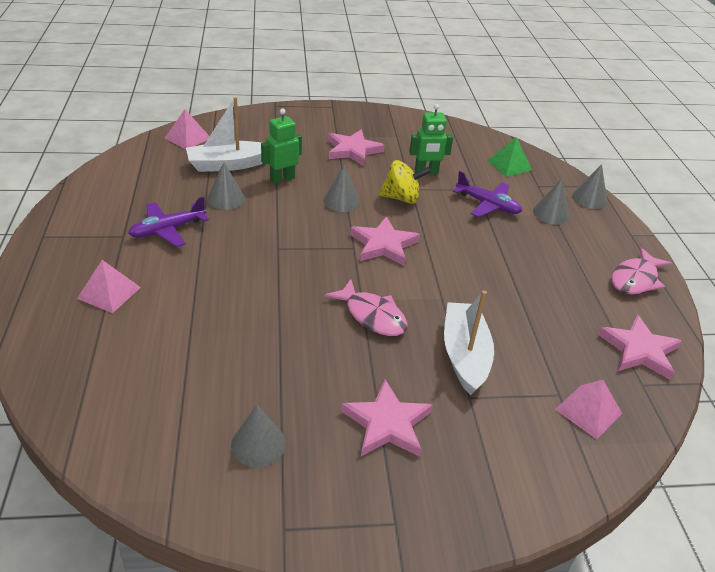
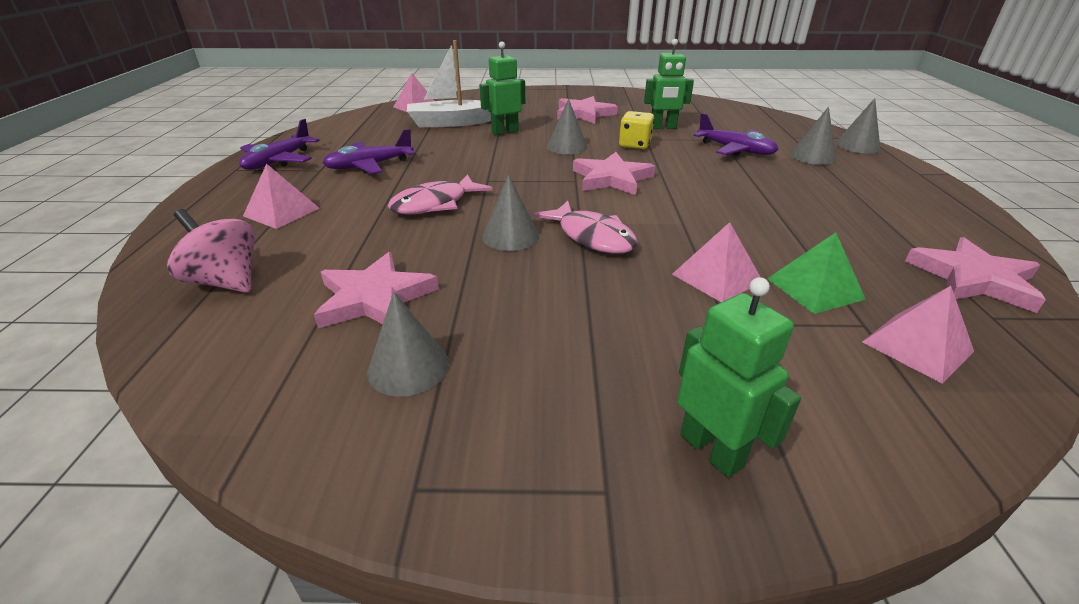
camera: 10 degrees right, 5 degrees down
(79, 224) = (279, 161): none -> purple plane
(95, 372) = (226, 281): none -> pink spinning top
(226, 198) = (441, 144): grey cone -> grey cone (510, 236)
(387, 423) = (603, 349): pink star -> pink star (375, 298)
(401, 198) = (634, 145): yellow spinning top -> yellow dice
(455, 493) = (711, 450): none -> green robot
(464, 355) = (716, 277): white boat -> pink pyramid
(509, 165) = (756, 123): green pyramid -> green pyramid (814, 288)
(635, 279) = (940, 210): pink fish -> pink fish (435, 204)

